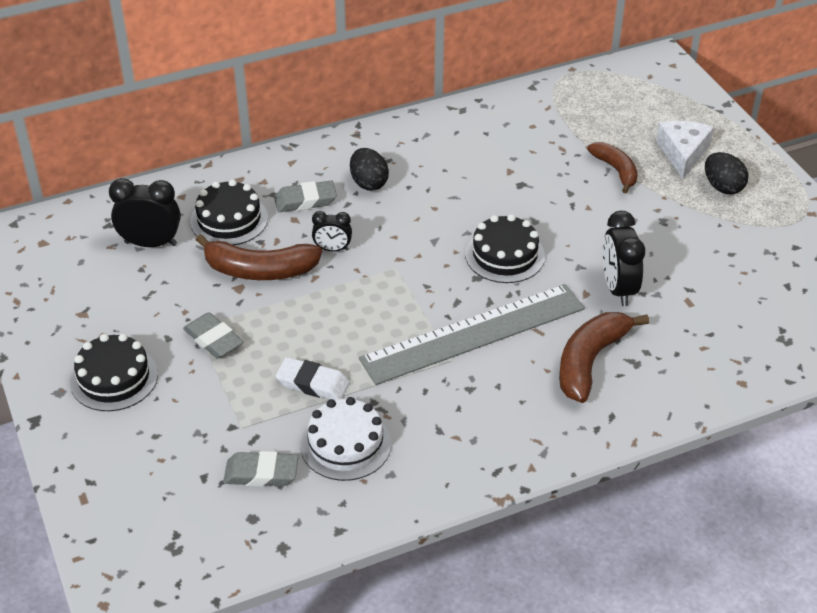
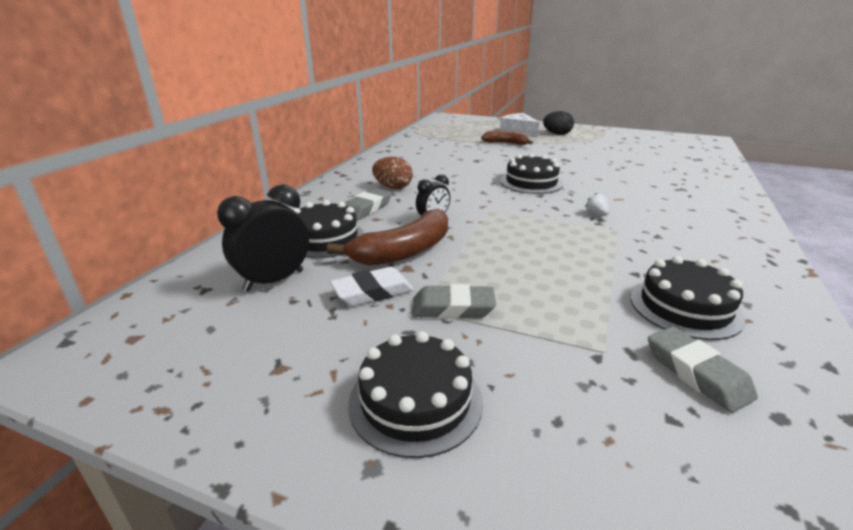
camera: 45 degrees left, 15 degrees down
(261, 473) = (696, 373): grey eraser -> grey eraser turned 75 degrees counterclockwise
(312, 383) = (580, 288): white eraser -> white eraser (373, 292)
(346, 444) = (685, 307): white cake -> black cake
(368, 183) = (393, 187): black egg -> brown egg
(473, 333) = (596, 214): grey ruler -> white strawberry
(590, 361) = (667, 197): brown banana -> none
(618, 289) = (606, 171): black clock -> none

